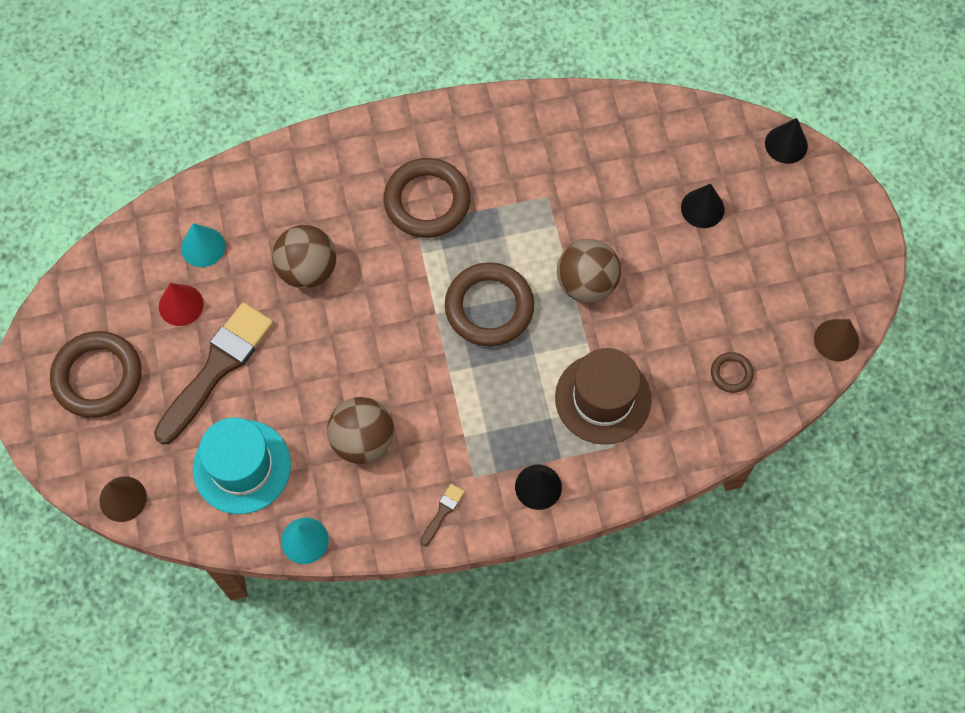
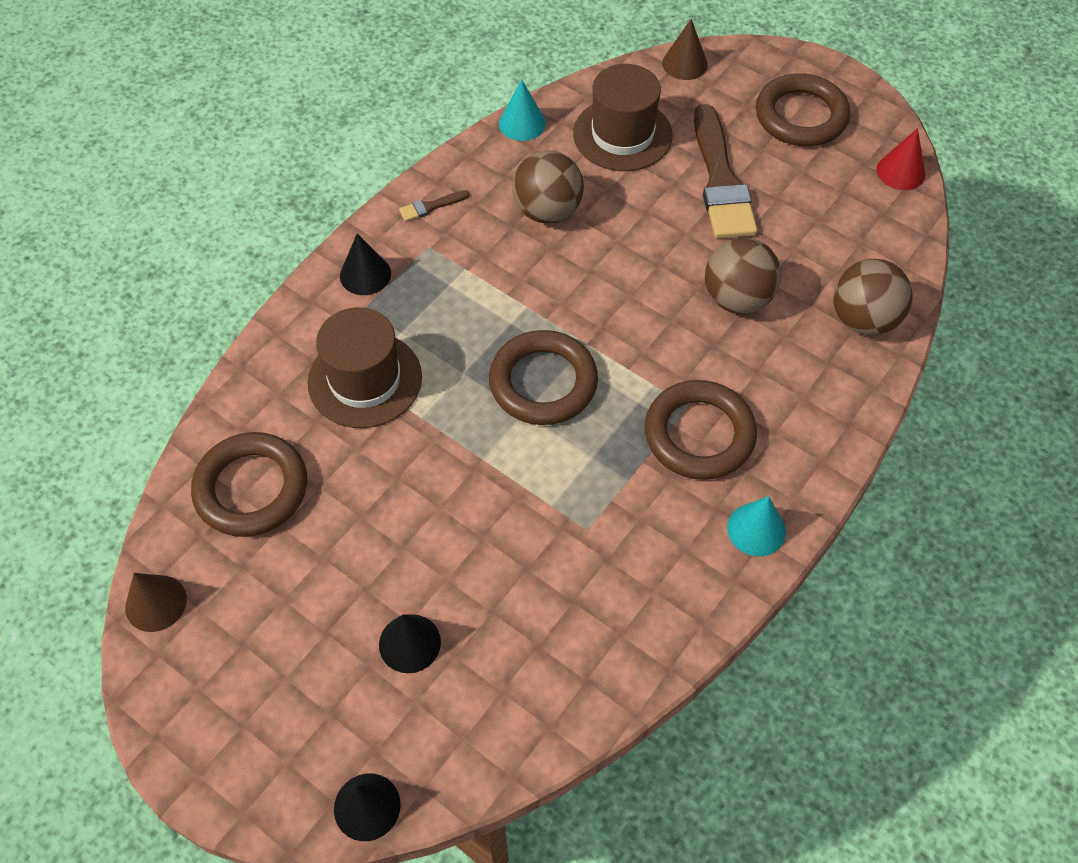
camera: 140 degrees right, 10 degrees down
(181, 305) = (804, 201): red cone -> red cone (900, 171)
(203, 247) = (844, 253): turquoise cone -> turquoise cone (756, 529)
(242, 467) = (622, 134): turquoise hat -> brown hat
(442, 512) = (431, 206): brown brush -> brown brush turned 75 degrees clockwise
(586, 283) = (469, 471): brown ball -> brown ball (863, 319)
(731, 373) = (251, 488): brown ring -> brown ring, size x2.12

